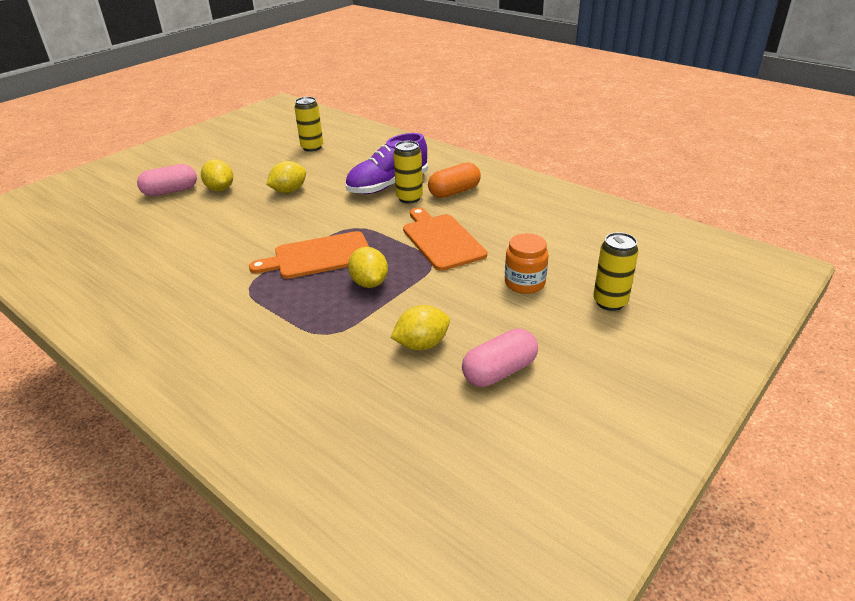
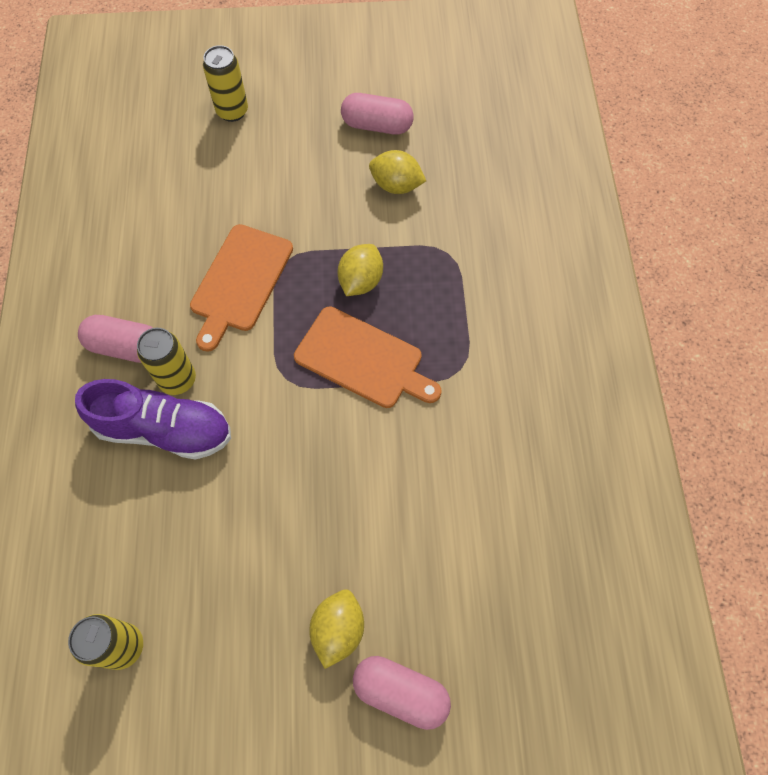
camera: 135 degrees left, 30 degrees up
(289, 191) = (270, 532): yellow lemon -> none
(454, 192) = (126, 347): orange capsule -> pink capsule
(524, 283) = (255, 175): orange jar -> none

